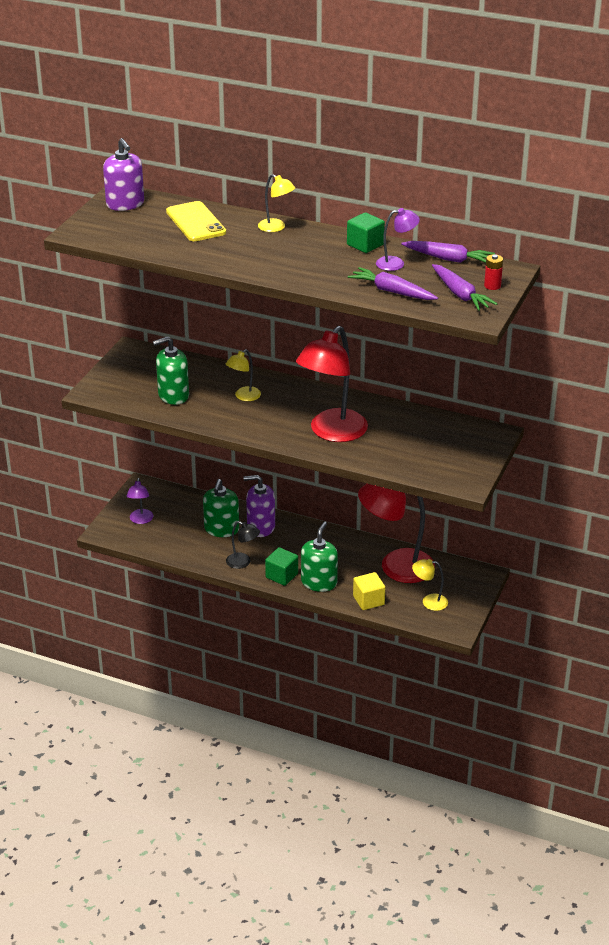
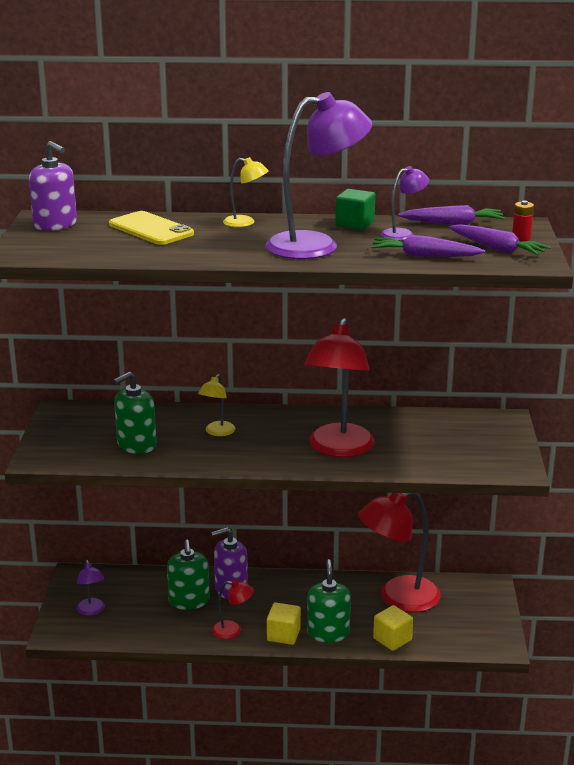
camera: 20 degrees left, 10 degrees down
(243, 562) = (233, 631): black lamp -> red lamp
(282, 575) = (283, 634): green cube -> yellow cube
(314, 263) = (316, 245): none -> purple lamp
(429, 602) = (455, 625): yellow lamp -> none

